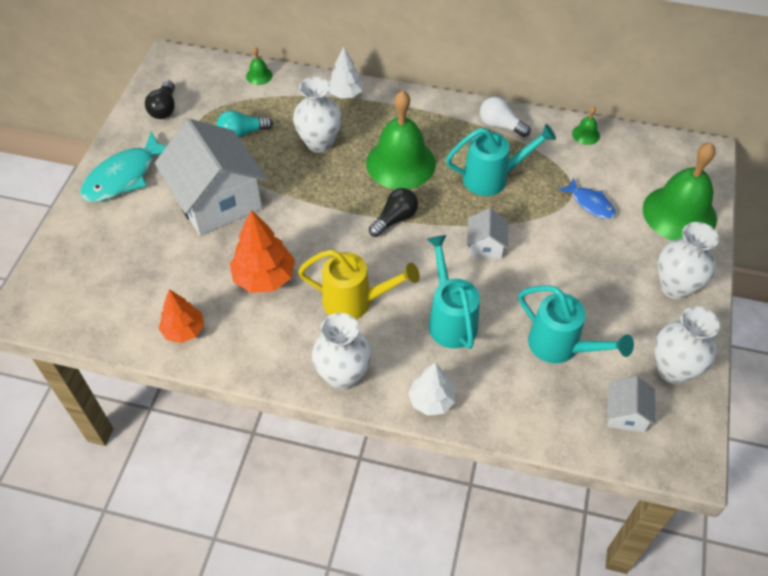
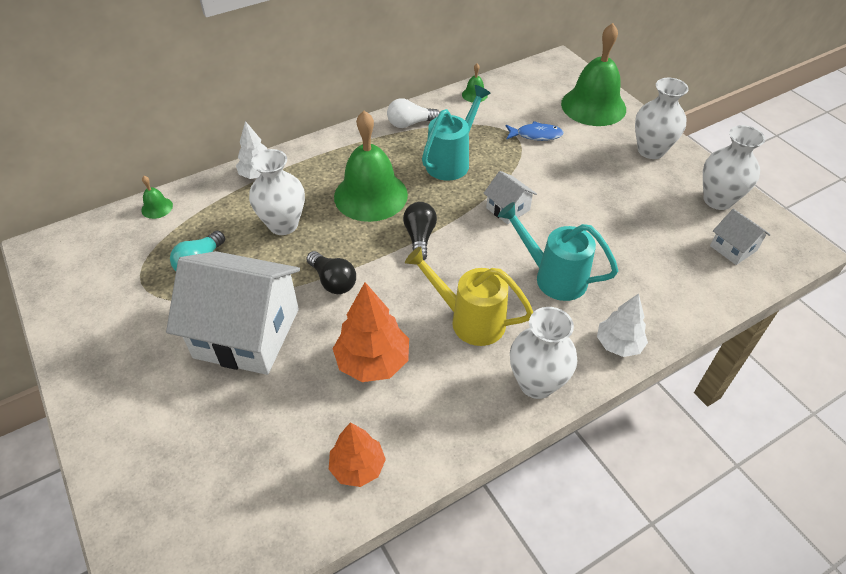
camera: 45 degrees left, 5 degrees down
(124, 177) = (118, 382): turquoise fish -> none
(164, 108) = (88, 293): black light bulb -> black light bulb (333, 281)
(354, 301) = (470, 320): yellow watering can -> yellow watering can turned 120 degrees counterclockwise
(560, 346) = (642, 237): turquoise watering can -> none

